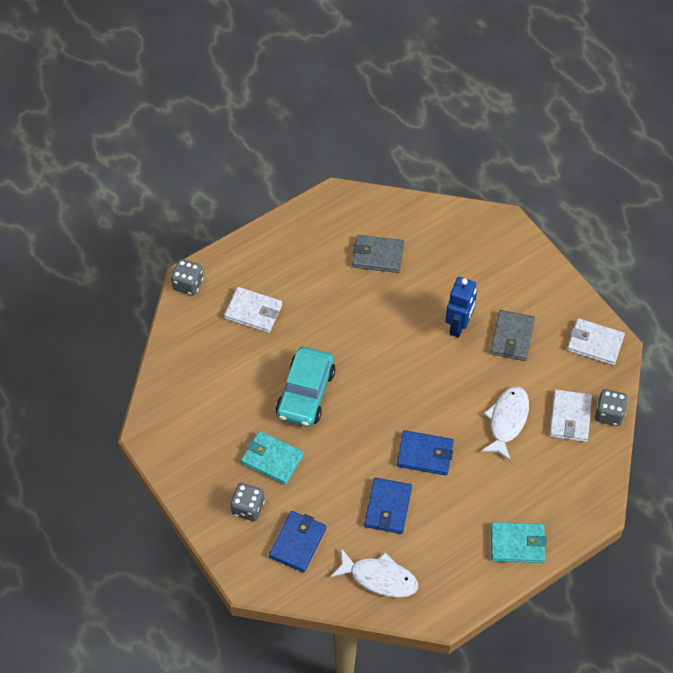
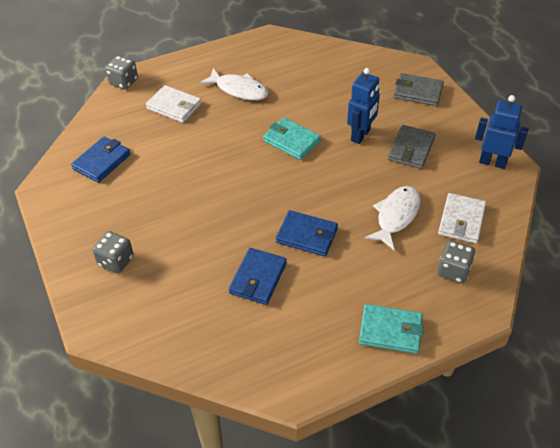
camera: 10 degrees right, 10 degrees down
(272, 459) = (153, 222): turquoise wallet -> turquoise wallet (291, 141)
(297, 543) = (155, 299): blue wallet -> blue wallet (102, 162)
(306, 393) = (203, 172): turquoise car -> none
(378, 256) = (297, 78): grey wallet -> grey wallet (418, 92)
(379, 578) = (232, 345): white fish -> white fish (239, 90)
(595, 343) = (492, 162): white wallet -> blue robot
(609, 414) = (502, 222): grey dice -> grey dice (453, 270)

